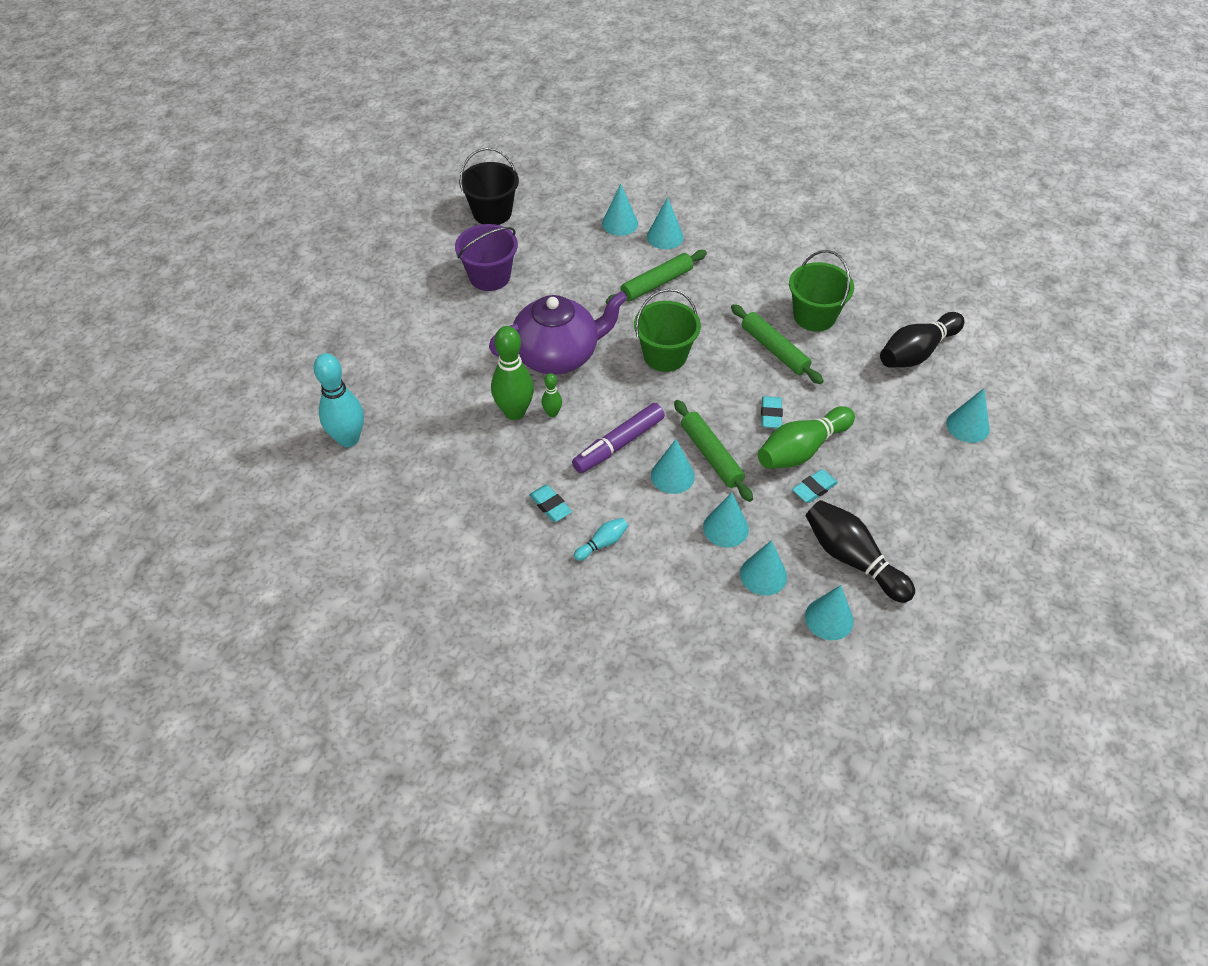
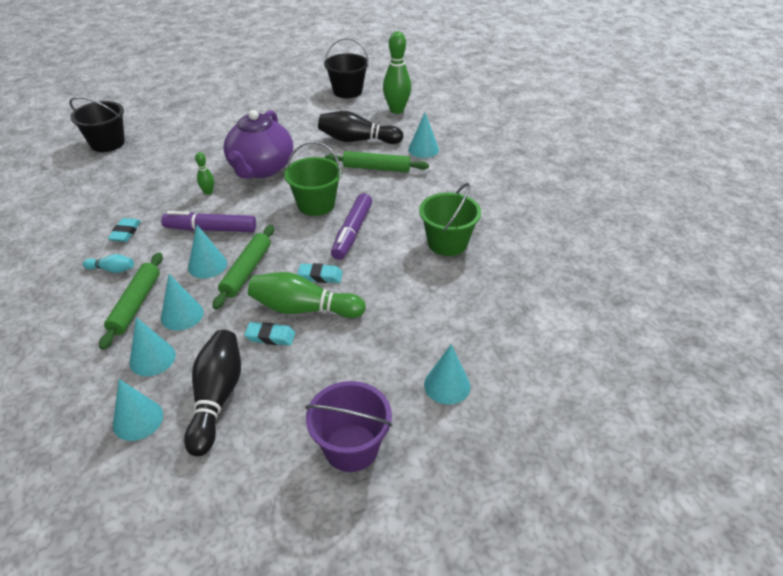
camera: 45 degrees right, 10 degrees down
(348, 439) = (107, 143): turquoise bowling pin -> black bucket
(489, 276) = (295, 116): purple bucket -> purple bucket (351, 447)
(514, 412) = (193, 180): green bowling pin -> green bowling pin (396, 110)
(557, 355) = (261, 168): purple teapot -> purple teapot turned 75 degrees clockwise
(620, 223) = (408, 130): turquoise cone -> none
(734, 360) = (352, 232): none -> purple marker
(771, 415) = (320, 276): turquoise eraser -> turquoise eraser turned 45 degrees clockwise
(774, 349) = (387, 244): green rolling pin -> green rolling pin (136, 304)
(916, 352) = (487, 311): black bowling pin -> black bowling pin (357, 140)

